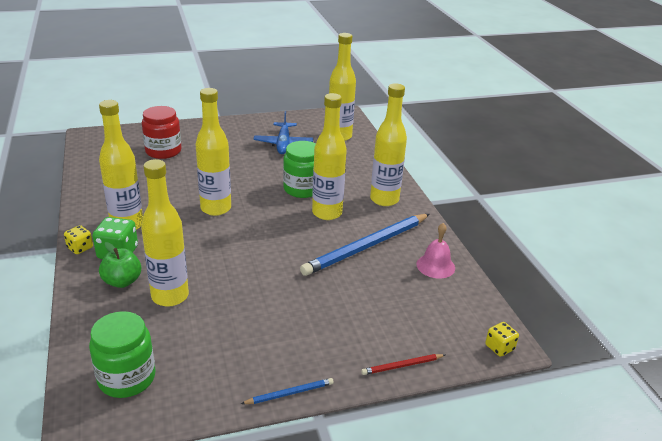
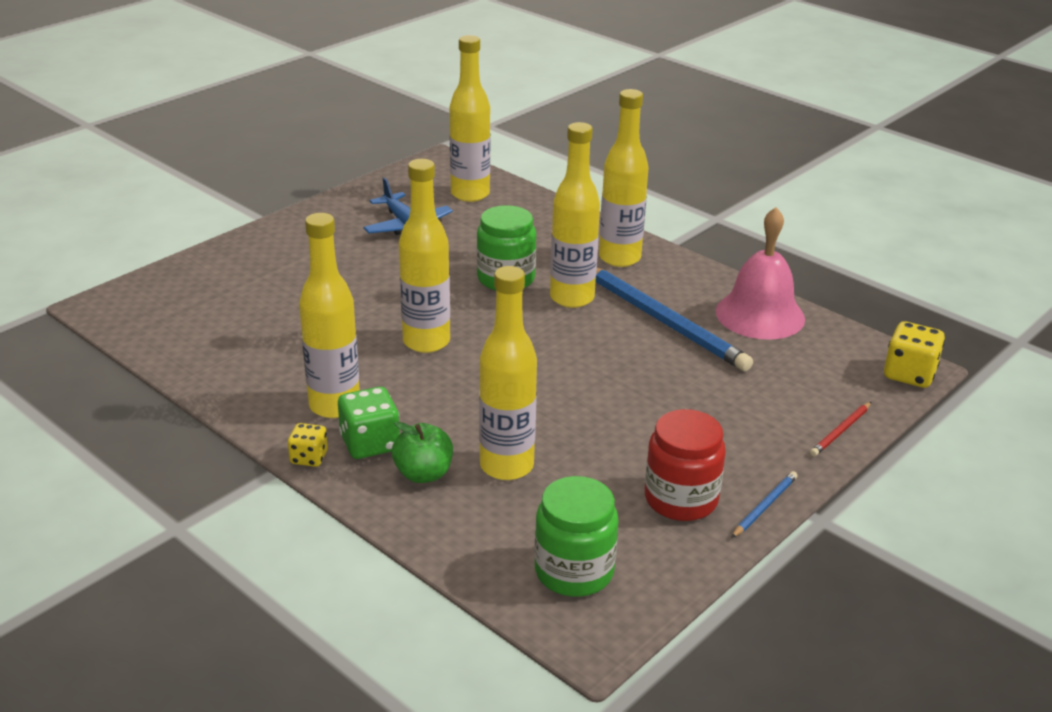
camera: 30 degrees left, 0 degrees up
(163, 151) = (250, 291): red jar -> red jar (681, 499)
(367, 247) = (664, 321): blue pencil -> blue pencil turned 60 degrees counterclockwise
(435, 266) = (760, 315): pink bell -> pink bell, size x1.70
(499, 347) = (909, 374): yellow dice -> yellow dice, size x1.63

